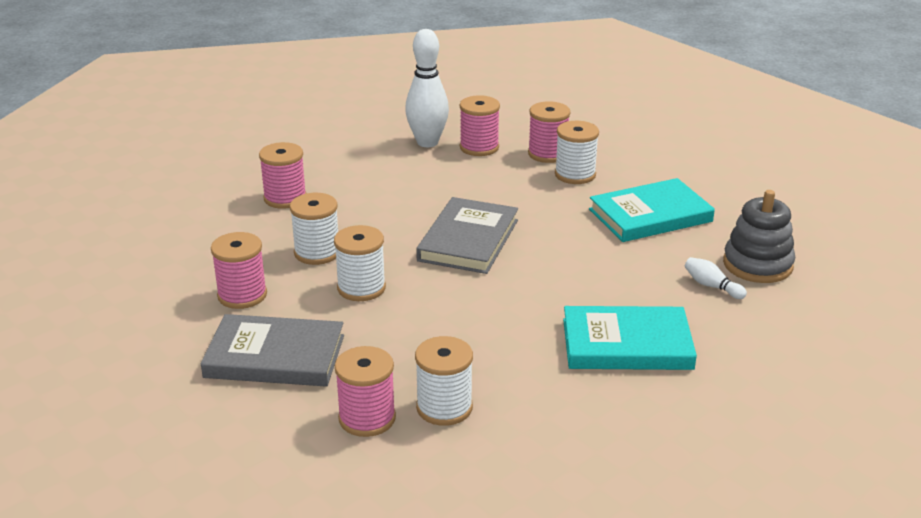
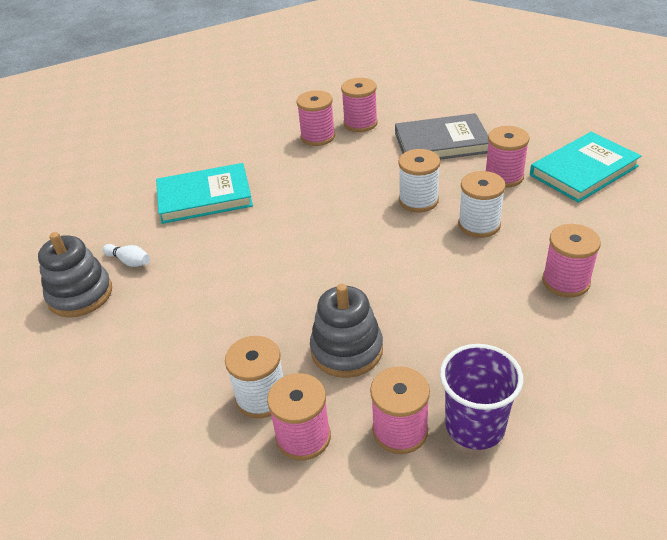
camera: 170 degrees right, 10 degrees up
(427, 142) = (475, 426): white bowling pin -> purple cup
(444, 408) = (318, 137): white spool -> pink spool
(468, 240) = (352, 267): grey book -> none
(499, 188) = (347, 350): none -> grey stacking toy
(650, 215) = (174, 341): turquoise book -> turquoise book (583, 171)

